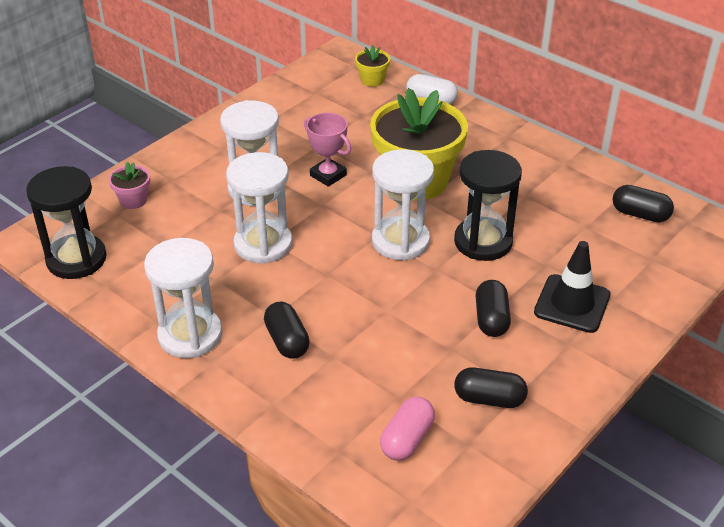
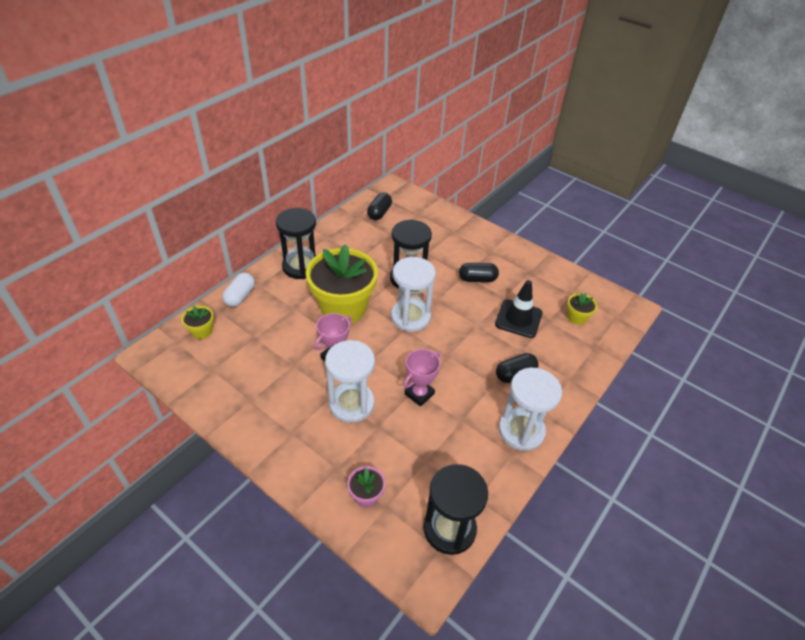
camera: 95 degrees left, 5 degrees up
(263, 244) = (419, 394): white hourglass -> pink trophy
(407, 439) = (577, 317): pink capsule -> yellow flower pot
(489, 399) = (538, 284): black capsule -> none
(494, 142) = (301, 266): none -> black hourglass
(572, 304) = (459, 247): black traffic cone -> black traffic cone (518, 319)

